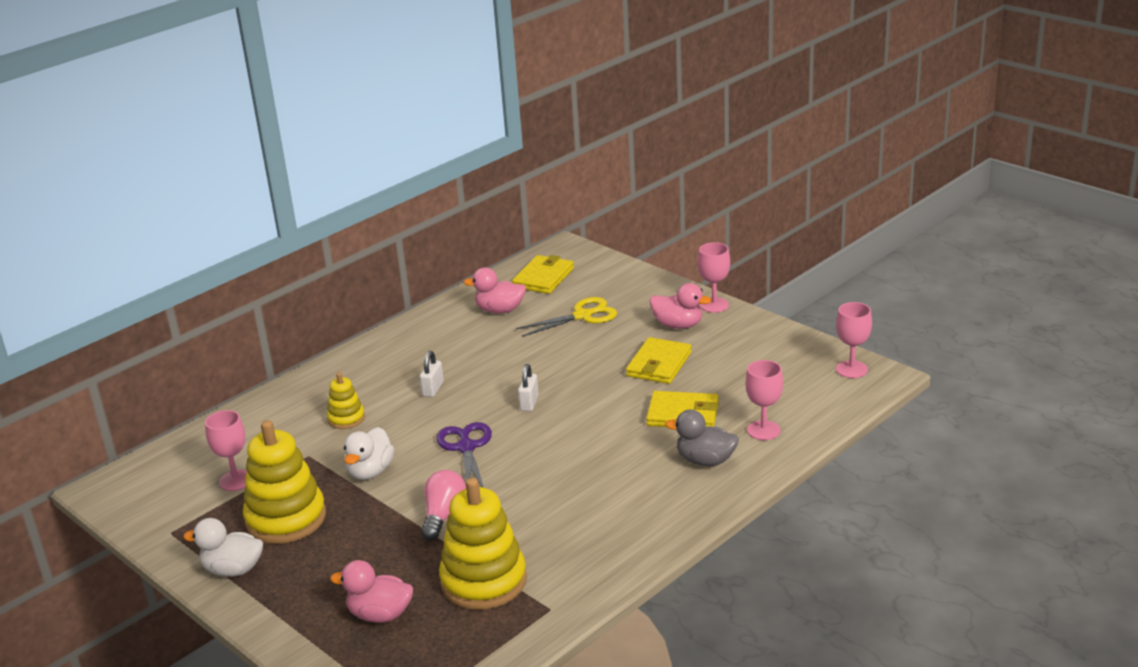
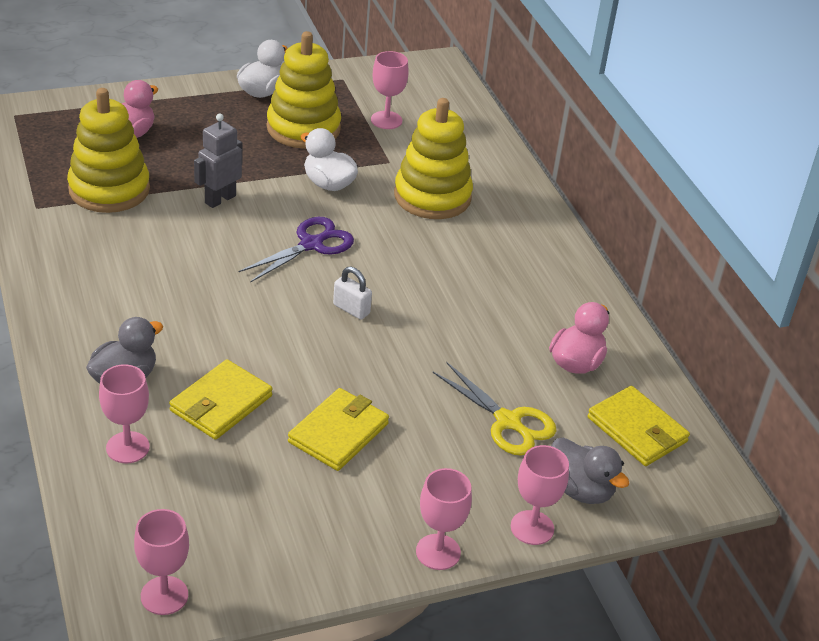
camera: 110 degrees right, 10 degrees up
(346, 418) = (432, 196): yellow stacking toy -> yellow stacking toy, size x1.96
(433, 389) = (439, 260): white padlock -> none
(443, 515) = (220, 199): pink light bulb -> grey robot
(466, 447) = (311, 244): purple scissors -> purple scissors turned 60 degrees counterclockwise
(582, 316) = (508, 421): yellow scissors -> yellow scissors turned 45 degrees counterclockwise
(615, 281) = (580, 490): none -> grey duck
(659, 364) = (338, 433): yellow wallet -> yellow wallet turned 75 degrees clockwise
(662, 286) = (532, 528): none -> pink goblet
(678, 325) = (414, 492): pink duck -> none

